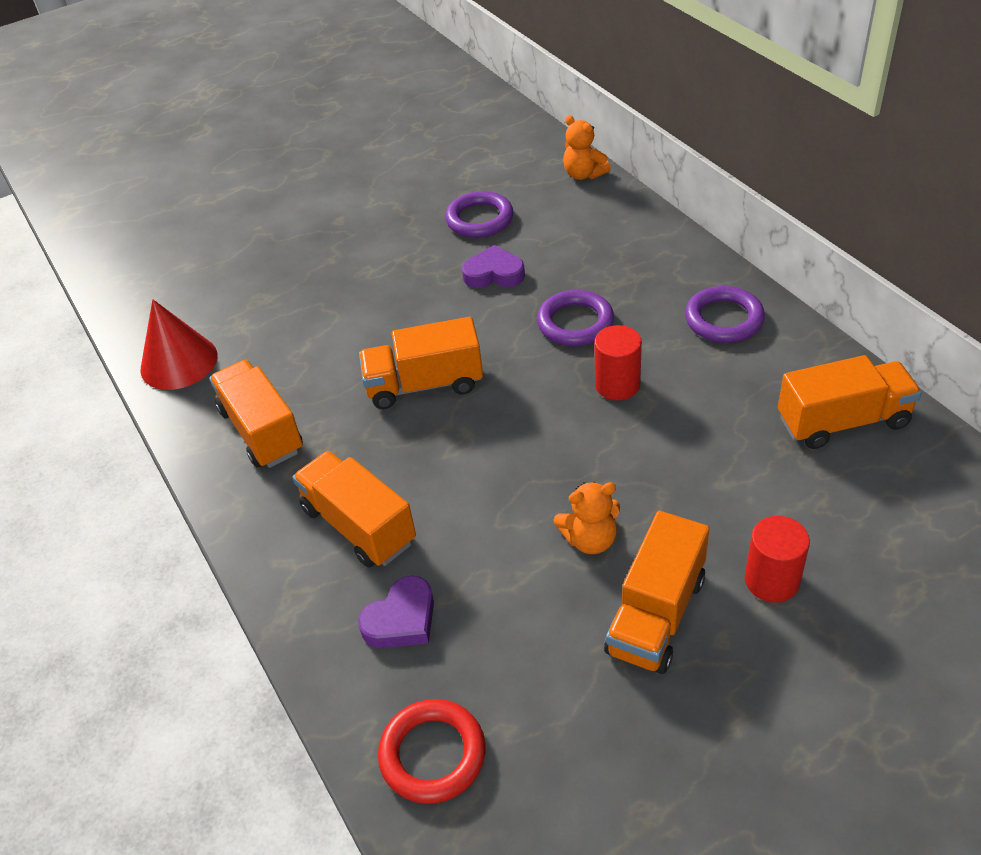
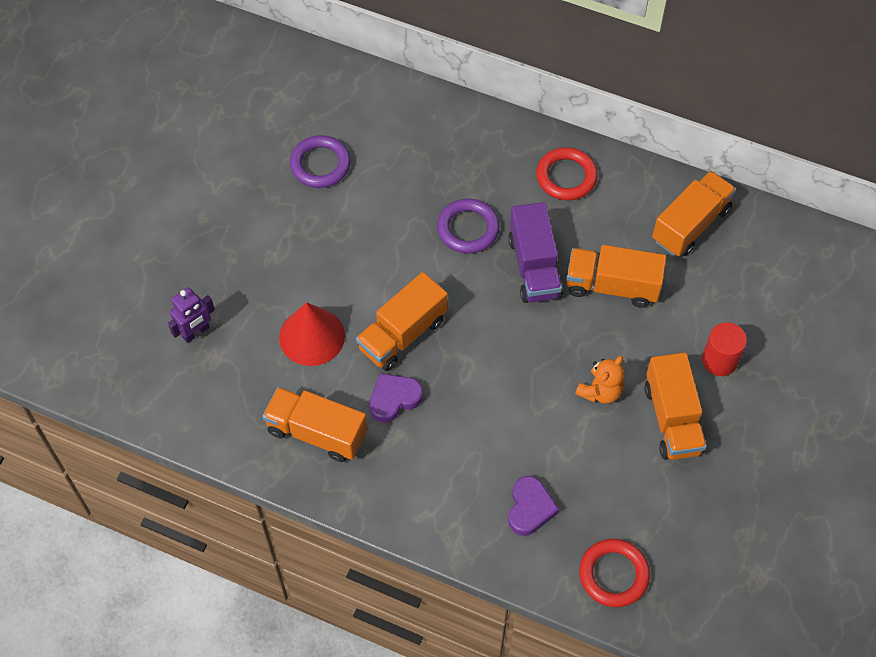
camera: 40 degrees left, 15 degrees up
(179, 362) = (195, 412): red cone -> red cone (312, 336)
(244, 301) = (196, 332): none -> purple robot
(358, 526) = (449, 463): orange truck -> orange truck (612, 286)
(494, 274) = (374, 212): purple heart -> purple heart (394, 399)
(584, 174) = (368, 82): orange teddy bear -> none
(617, 385) = (534, 267): red cylinder -> purple truck
(724, 319) = (566, 177): purple ring -> red ring

